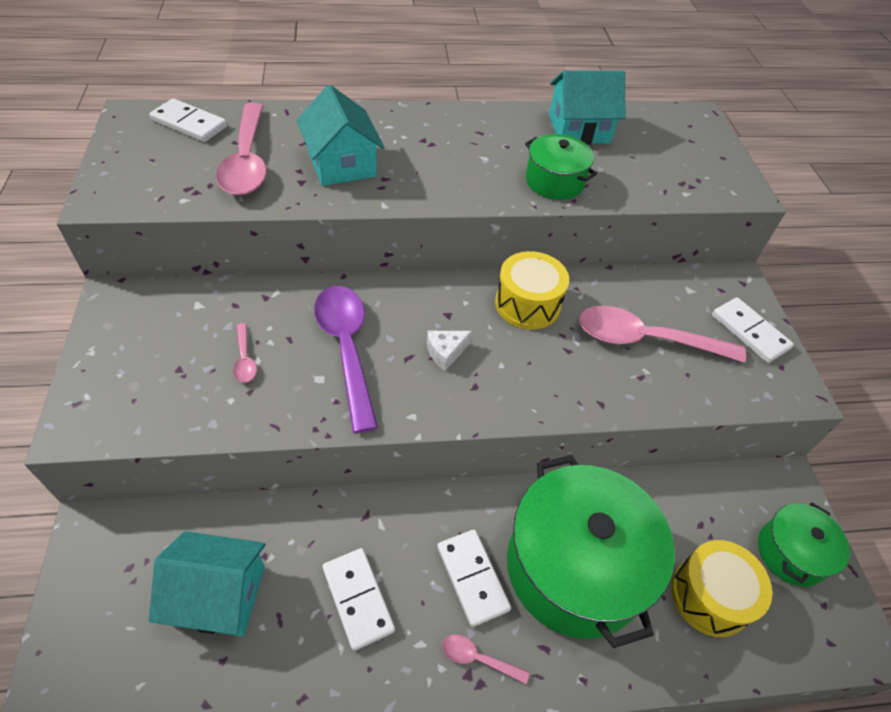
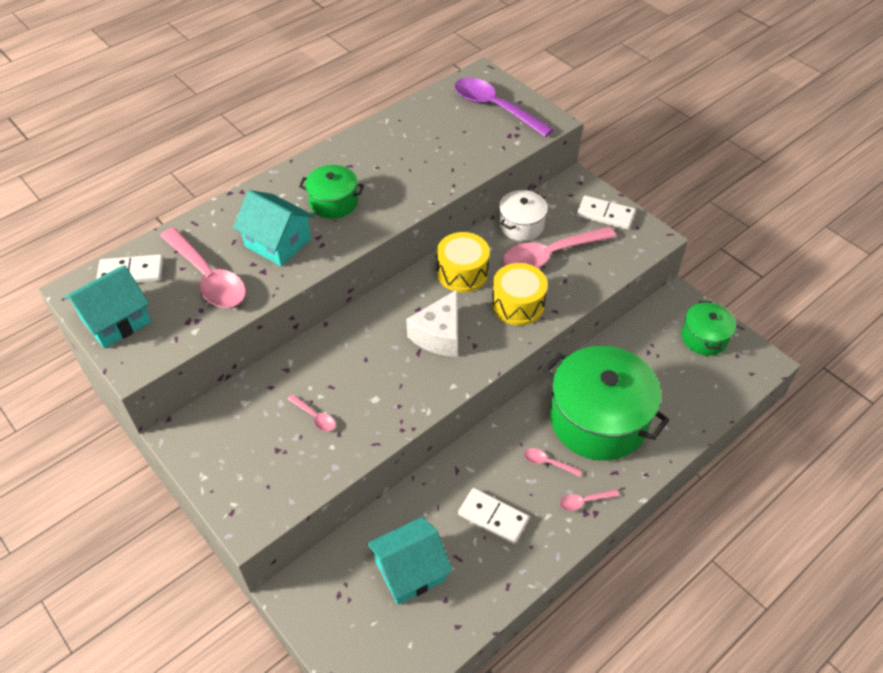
camera: 30 degrees left, 0 degrees up
(346, 349) = (374, 370): purple spoon -> purple spoon (495, 108)
(445, 353) = (439, 335): white cheese -> white cheese, size x1.84
(472, 578) = (547, 463): white domino -> pink spoon
(554, 181) = (430, 178): green pot -> green pot (333, 202)
(579, 129) = (413, 127): turquoise house -> turquoise house (116, 320)
(635, 291) = (521, 225): none -> white pot
(710, 596) = (678, 388): yellow drum -> yellow drum (518, 304)

